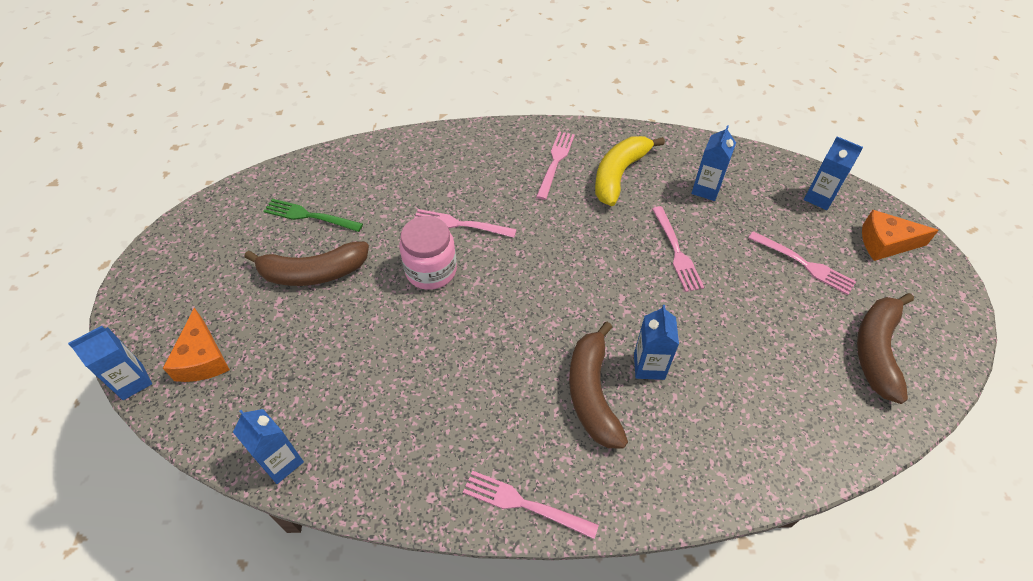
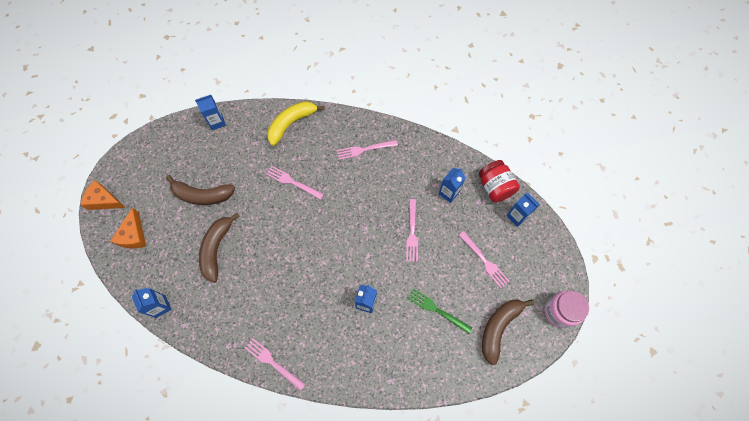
camera: 15 degrees right, 15 degrees up
(132, 382) = (97, 240): blue carton -> blue carton (217, 122)
(309, 216) = (209, 155): green fork -> green fork (436, 310)
(431, 270) = (267, 210): pink jar -> pink jar (560, 311)
(555, 162) = (364, 149): pink fork -> pink fork turned 135 degrees counterclockwise
(592, 393) = (329, 310): brown banana -> brown banana (216, 249)
(619, 174) = (399, 169): yellow banana -> yellow banana (291, 123)
(768, 169) = (495, 187): none -> red jar
(885, 243) = (541, 259): orange cheese -> orange cheese (104, 200)

